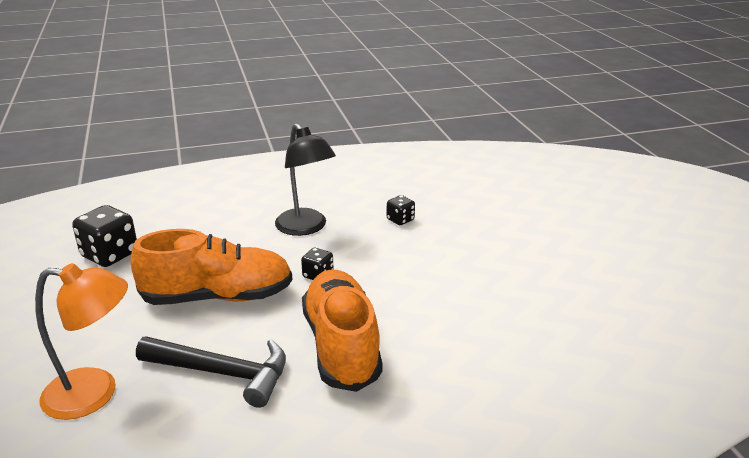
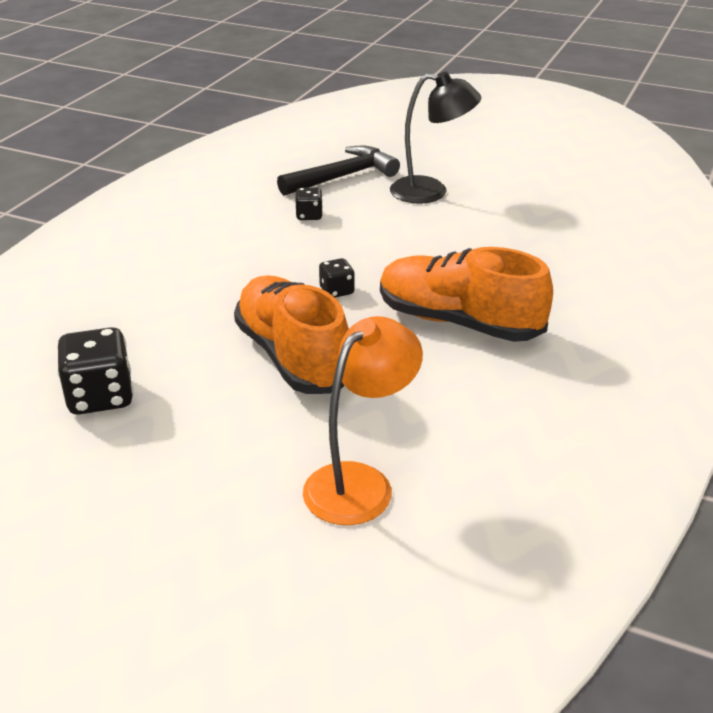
camera: 50 degrees left, 5 degrees up
(218, 297) = (293, 356): orange shoe -> orange shoe turned 60 degrees counterclockwise
(222, 373) = (421, 397): black hammer -> black hammer (343, 177)
(306, 228) = (244, 264): black lamp -> black lamp (431, 192)

